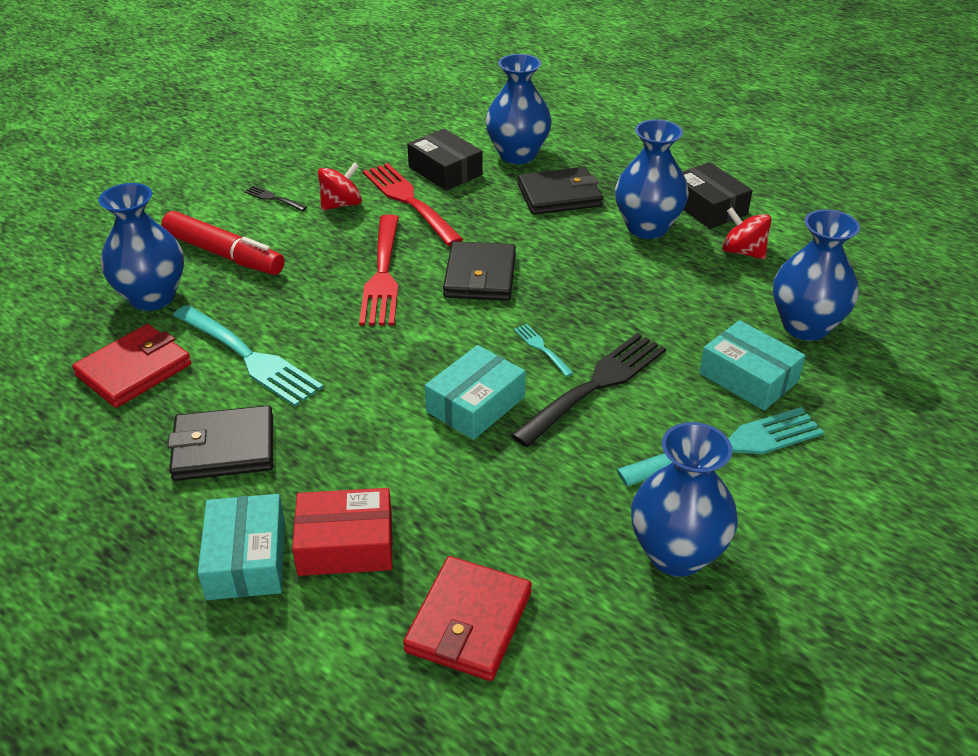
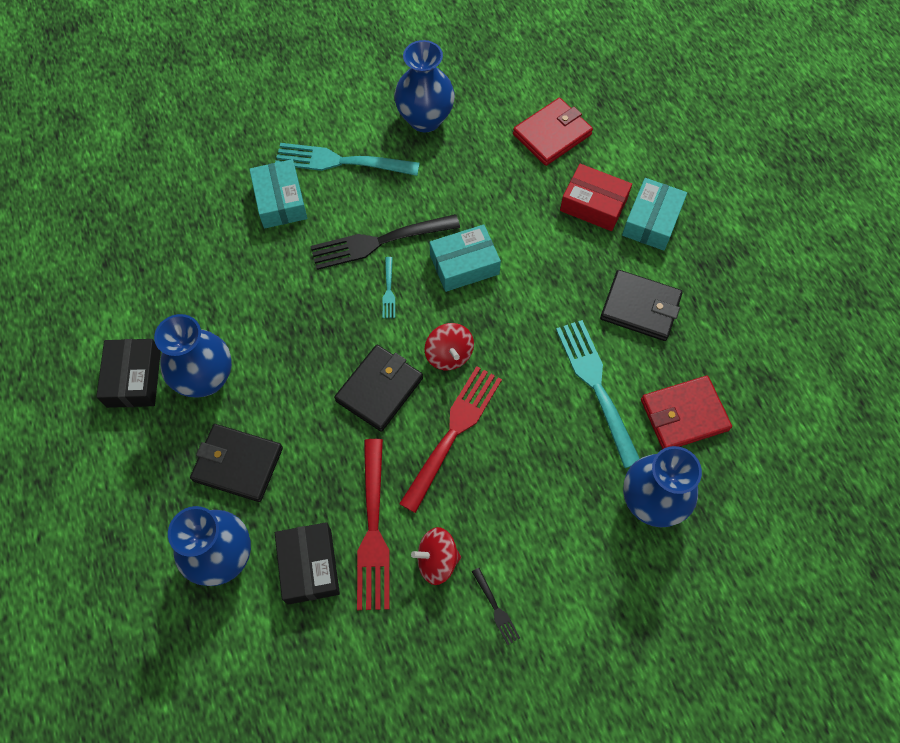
camera: 150 degrees left, 25 degrees up
(224, 254) = (573, 534): red marker -> none
(743, 252) = (164, 311): red spinning top -> red spinning top (449, 355)
(805, 326) = (201, 221): blue vase -> none

